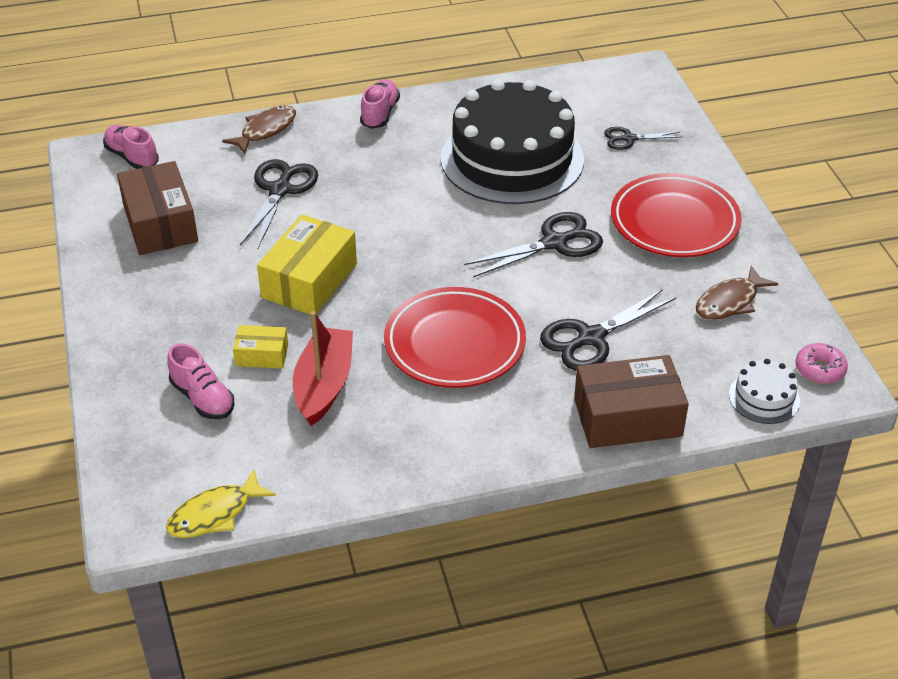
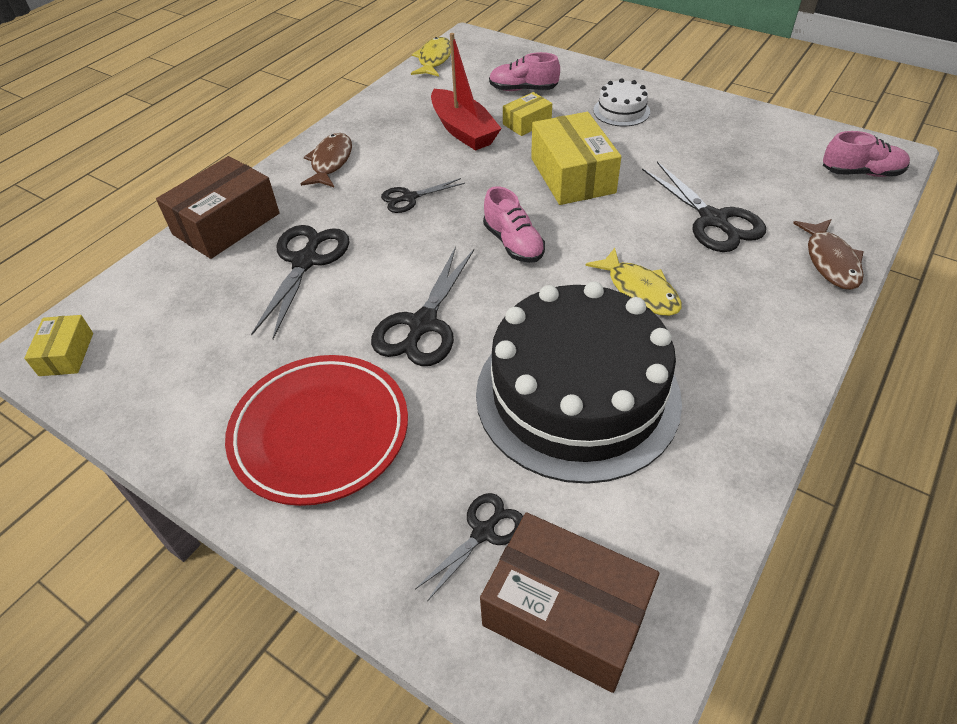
camera: 140 degrees right, 5 degrees up
(160, 223) = (738, 147): brown box -> brown box (566, 613)
(380, 114) = (781, 354): pink shoe -> pink shoe (513, 243)
(397, 182) = (639, 290): none -> yellow fish
(454, 343) = (409, 198): red plate -> black scissors
(729, 302) = (195, 370): brown fish -> brown fish (331, 162)
(764, 397) = (114, 299): white cake -> white cake (621, 111)
(819, 369) = (66, 354): pink donut -> yellow box

